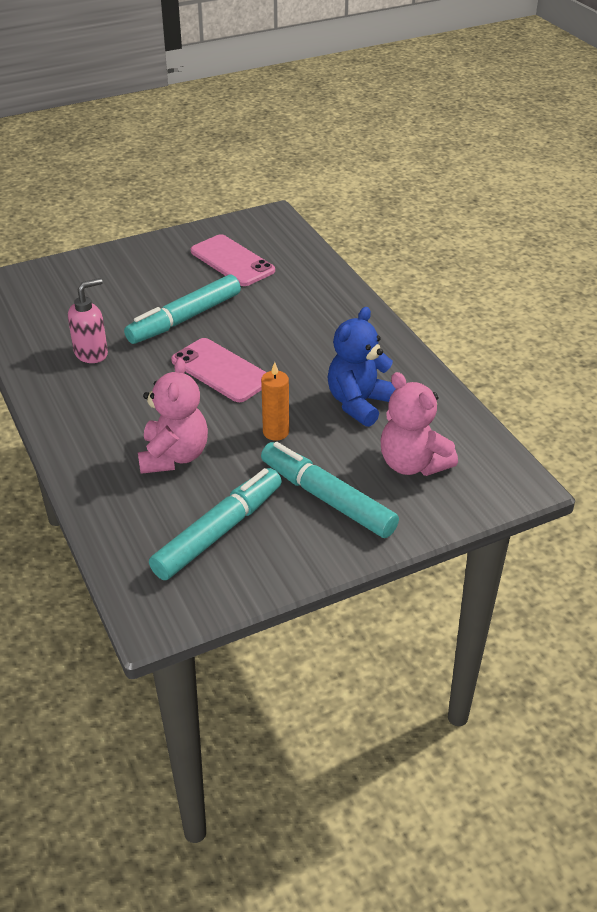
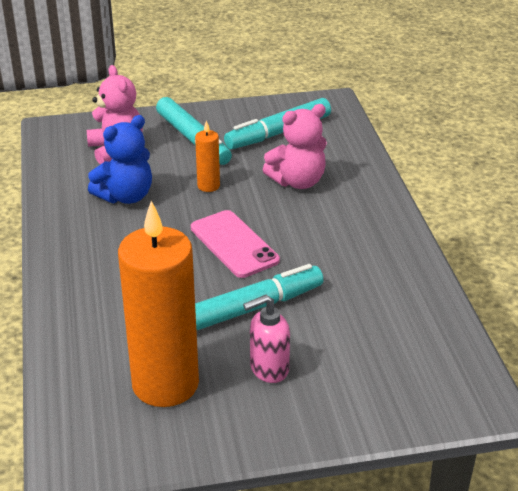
camera: 165 degrees left, 5 degrees down
(92, 353) = (359, 283): pink soap dispenser -> pink soap dispenser (268, 369)
(174, 456) = (298, 181): pink teddy bear -> pink teddy bear turned 135 degrees counterclockwise
(232, 261) = (165, 384): pink phone -> orange candle

